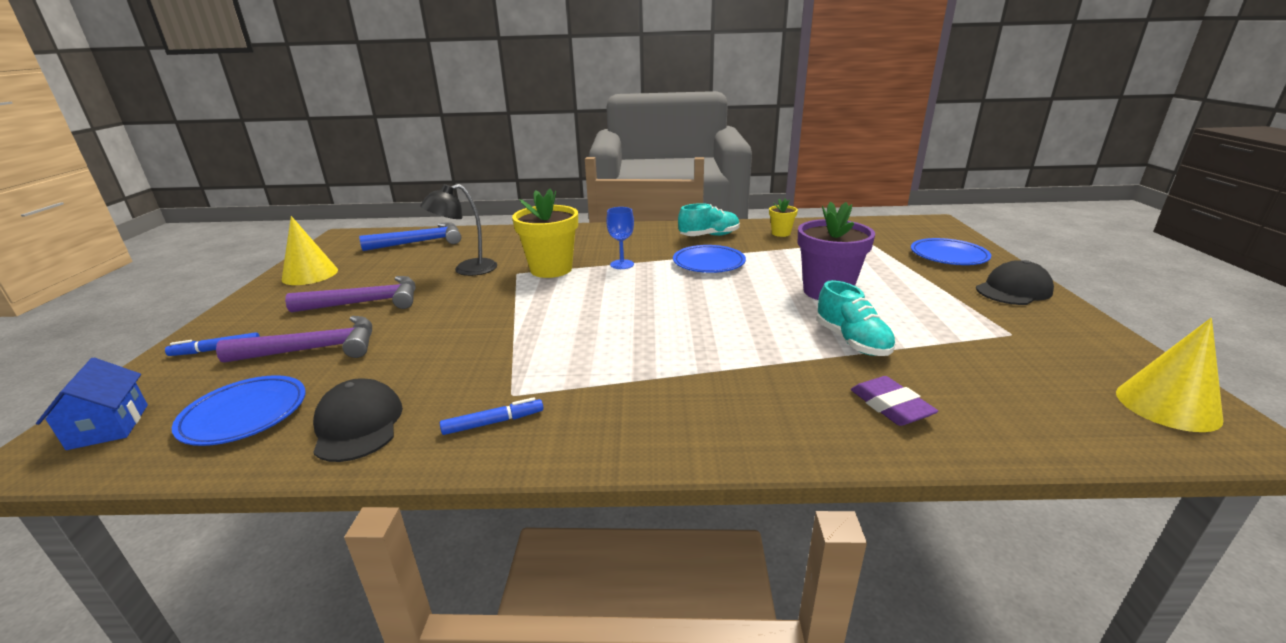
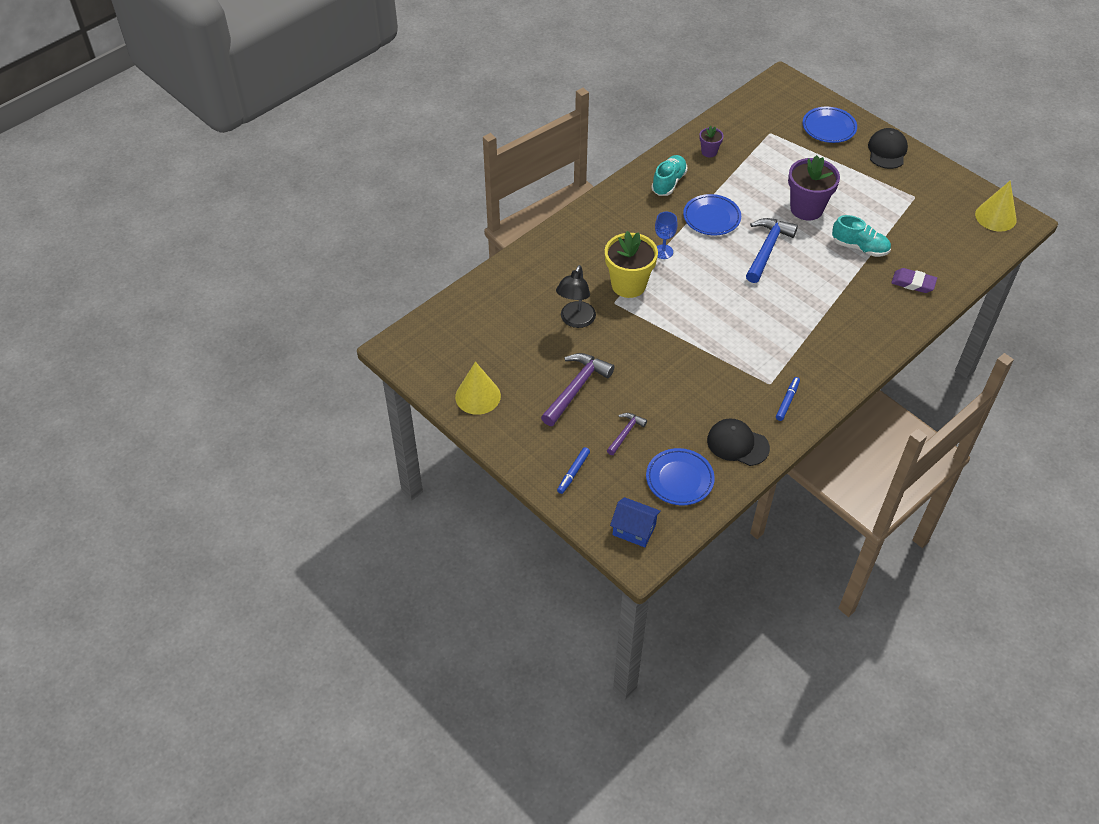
camera: 45 degrees left, 25 degrees up
(314, 349) = (625, 433): purple hammer -> purple hammer, size x0.56
(420, 242) = (478, 316): blue hammer -> blue hammer (767, 249)
(781, 233) = (709, 152): yellow flower pot -> purple flower pot

